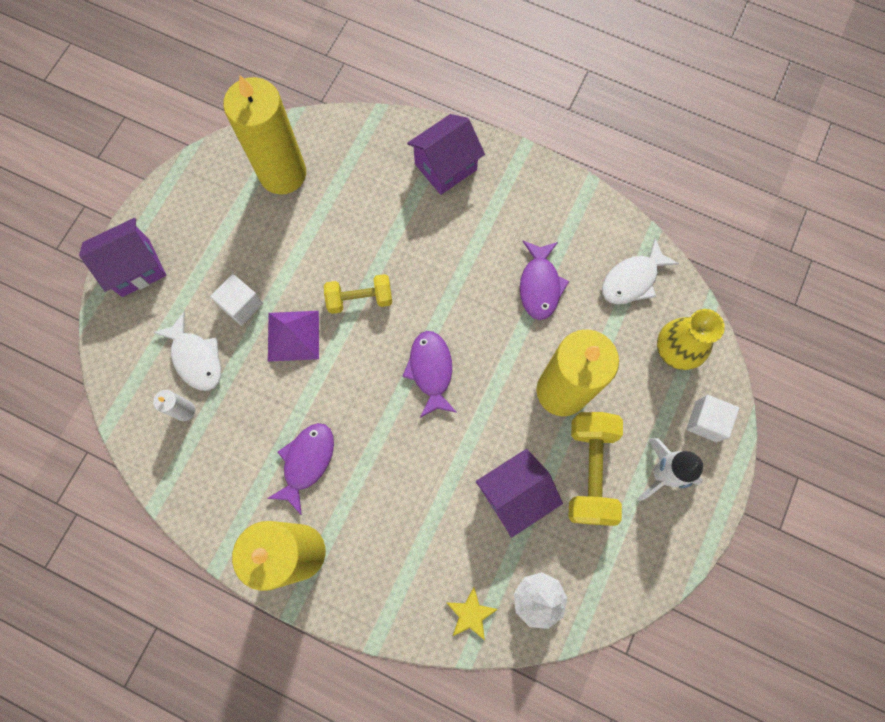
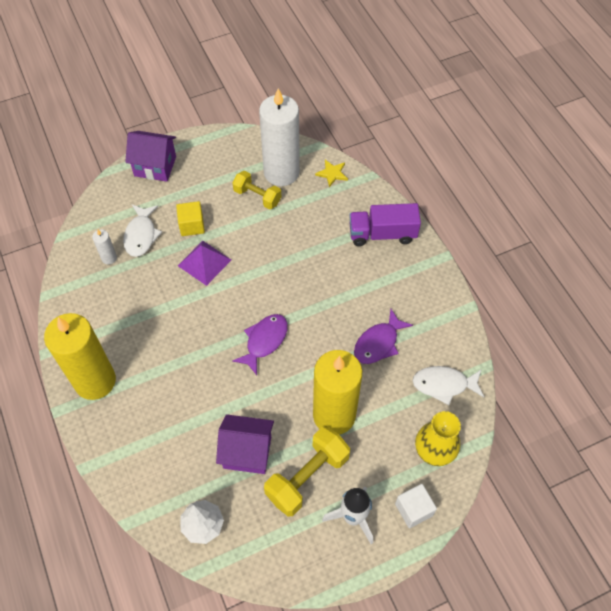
camera: 40 degrees right, 15 degrees down
(241, 305) = (192, 225): white cube -> yellow cube
(283, 173) = (281, 172): yellow candle -> white candle
(306, 462) = (146, 336): purple fish -> none
(360, 299) = (261, 270): yellow dumbbell -> yellow dumbbell (257, 197)
(445, 167) = (382, 234): purple house -> purple truck
(471, 614) = (155, 499): yellow star -> yellow star (332, 173)

